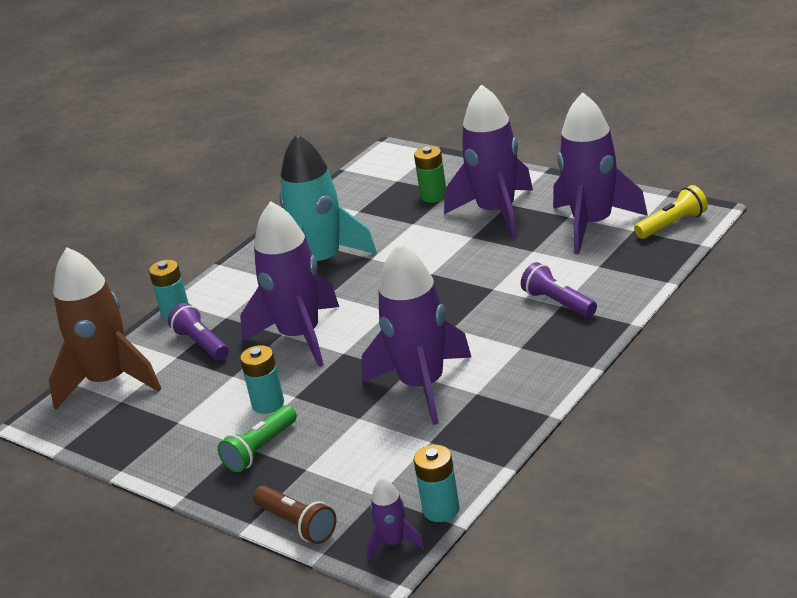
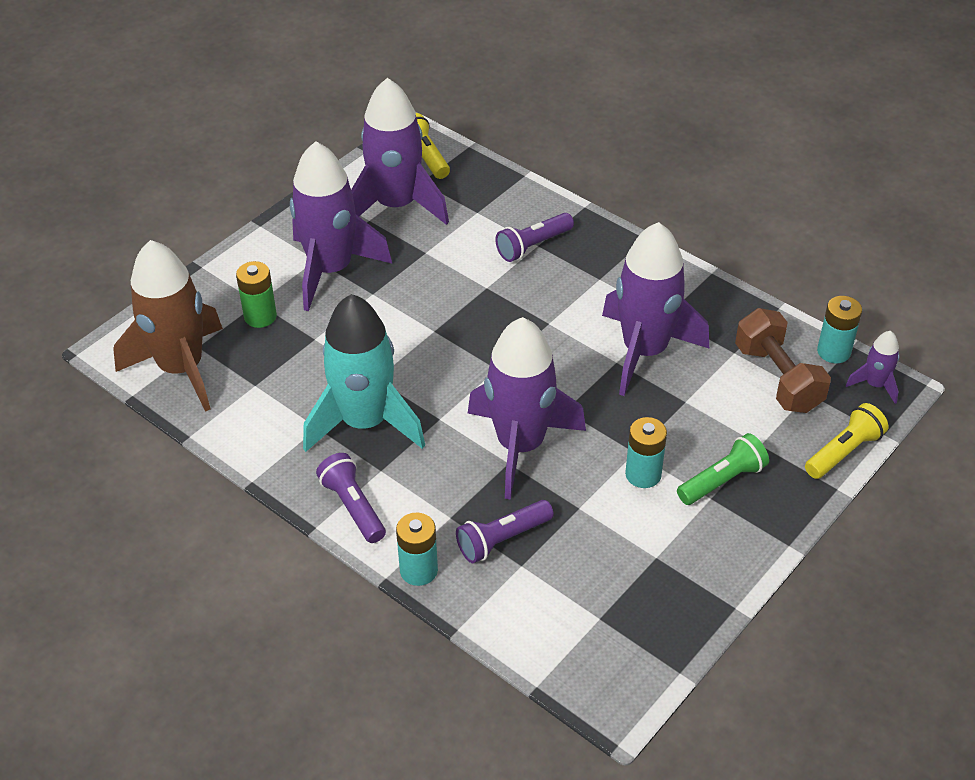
camera: 90 degrees left, 15 degrees up
(109, 381) = (554, 634): brown rocket -> brown rocket (181, 368)
(237, 274) = (353, 507): none -> purple flashlight
(260, 449) = (722, 480): green flashlight -> green flashlight turned 75 degrees counterclockwise
(297, 524) = (843, 451): brown flashlight -> yellow flashlight
(396, 473) = (778, 378): none -> brown dumbbell

